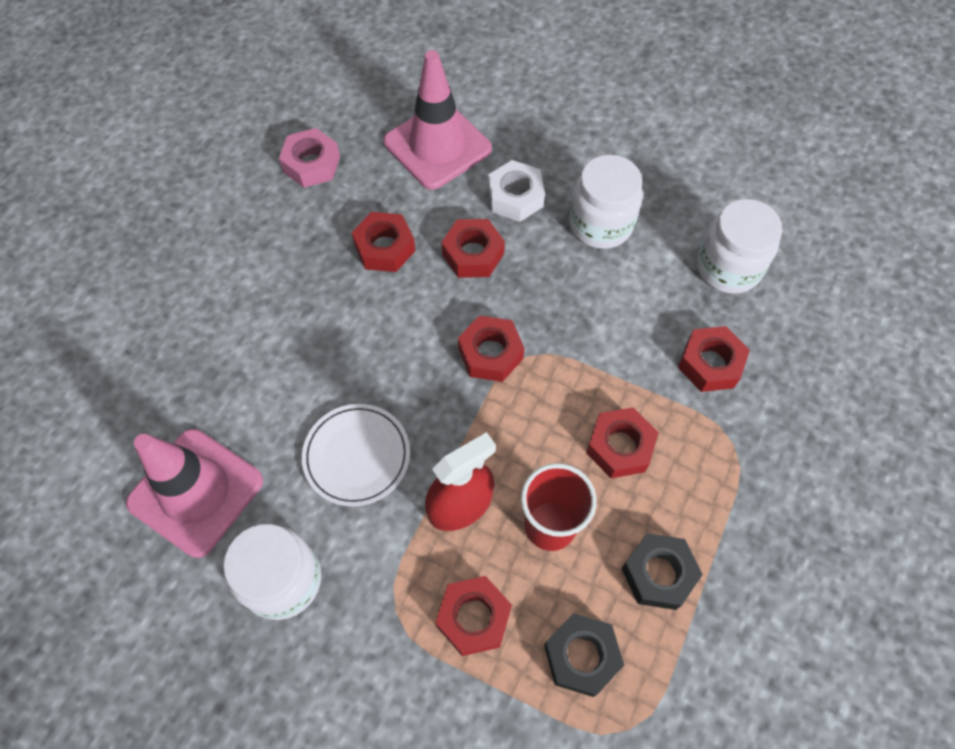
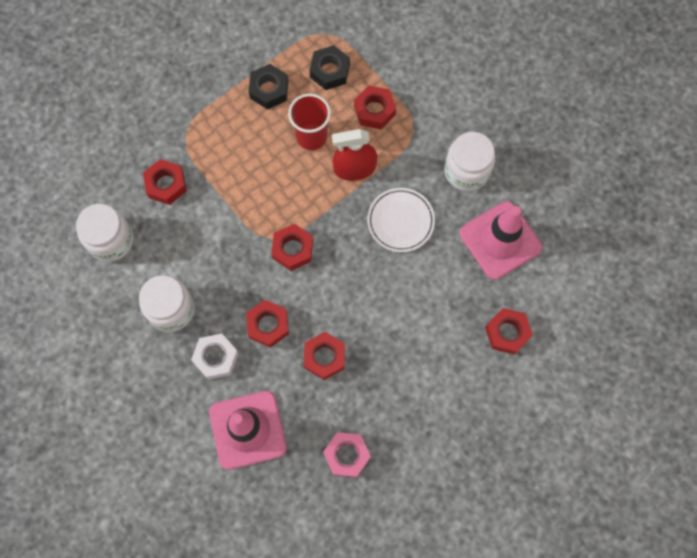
camera: 155 degrees left, 10 degrees up
(620, 447) = (249, 161): red nut -> red nut (507, 333)

